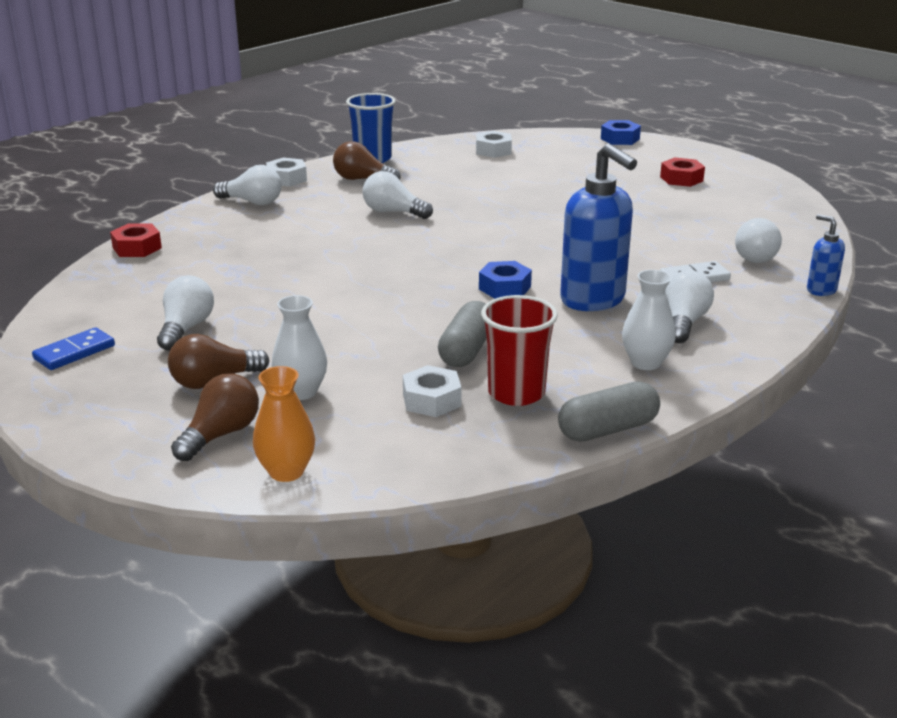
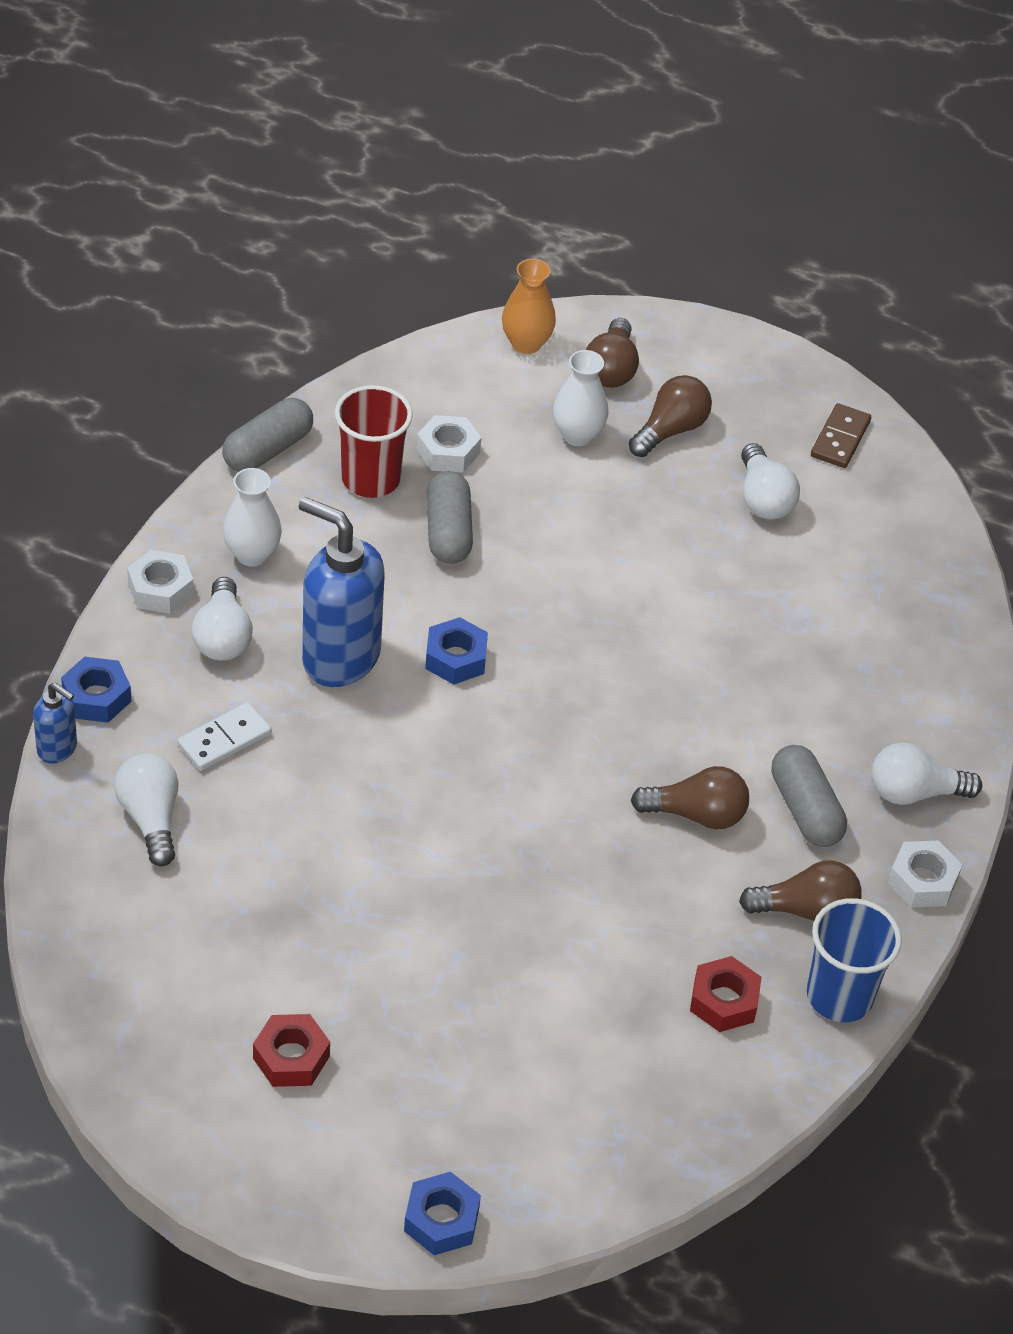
camera: 155 degrees right, 20 degrees up
(74, 352) = (840, 439): blue domino -> brown domino
(137, 248) = (959, 636): red nut -> red nut (724, 1001)
(325, 205) = (805, 809): none -> grey capsule
(393, 212) = (696, 814): white light bulb -> brown light bulb
(493, 150) = (653, 1091): white nut -> white nut (160, 589)
(790, 308) = (96, 697): none -> blue nut

